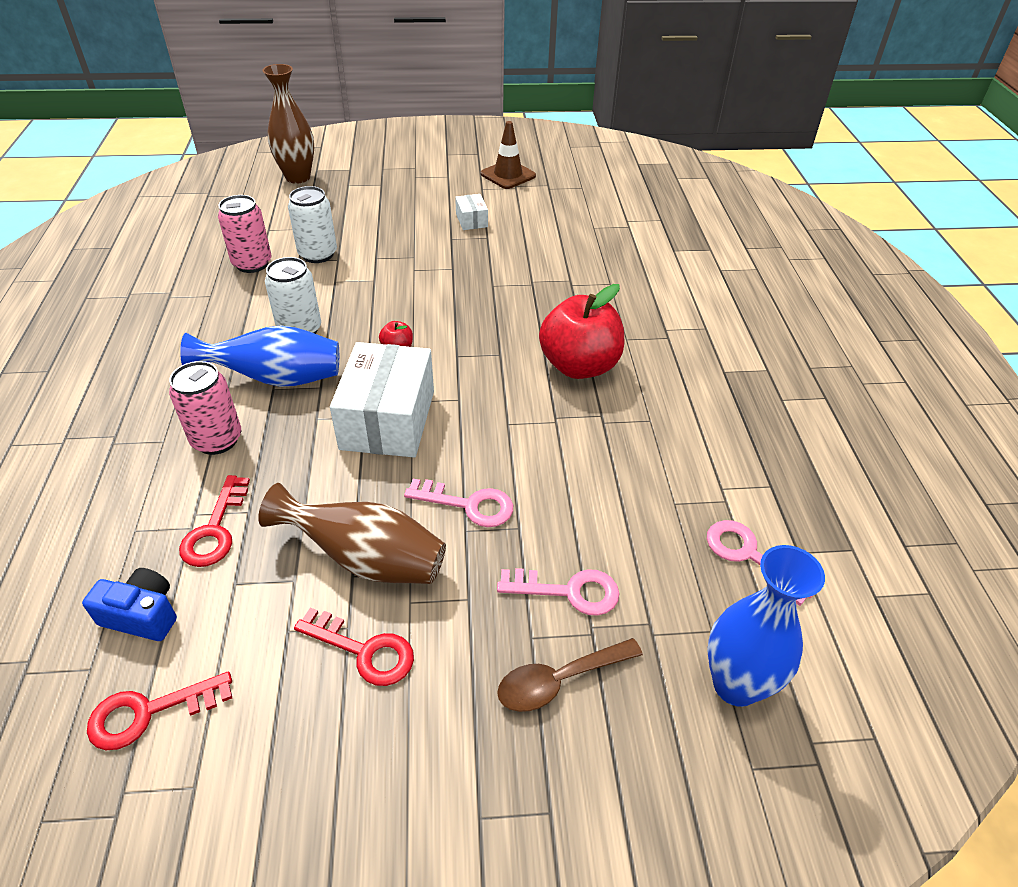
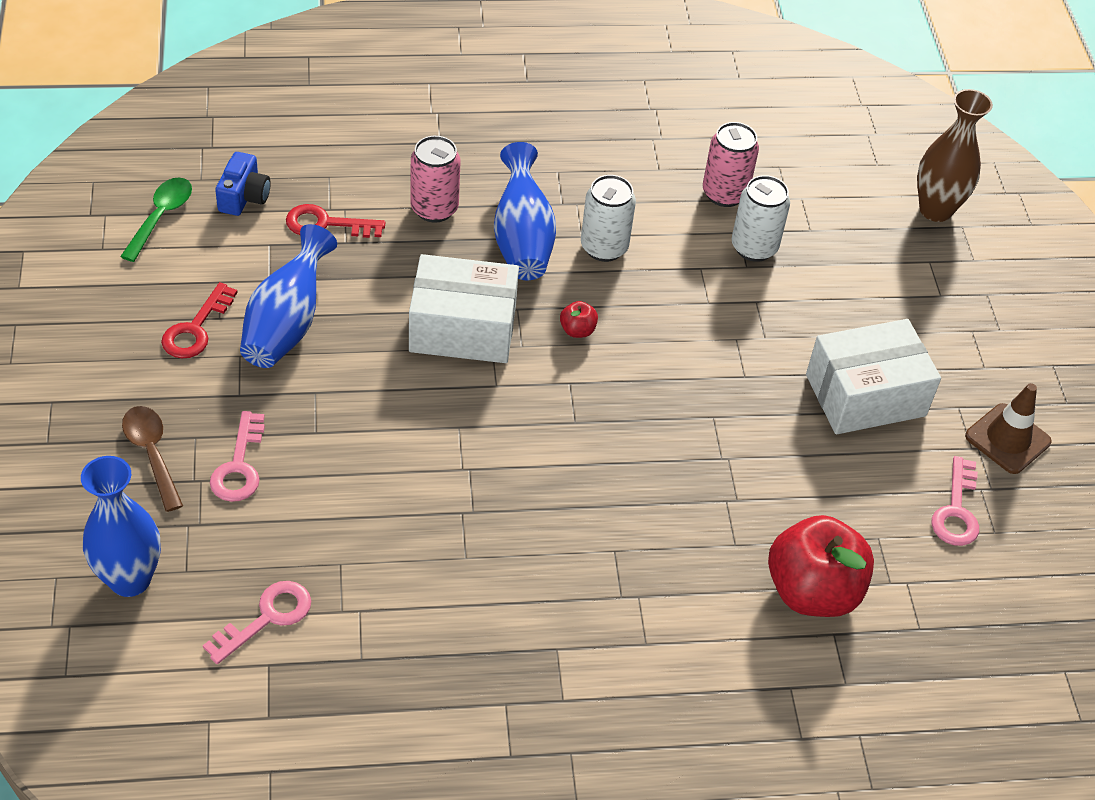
camera: 85 degrees right, 5 degrees up
(150, 712) = (161, 216): red key -> green spoon
(366, 559) = (287, 324): brown vase -> blue vase
(468, 504) = (346, 393): pink key -> pink key (956, 510)
(471, 220) = (865, 395): white box -> white box, size x2.20
(579, 366) = (557, 497): red apple -> red apple (812, 591)

